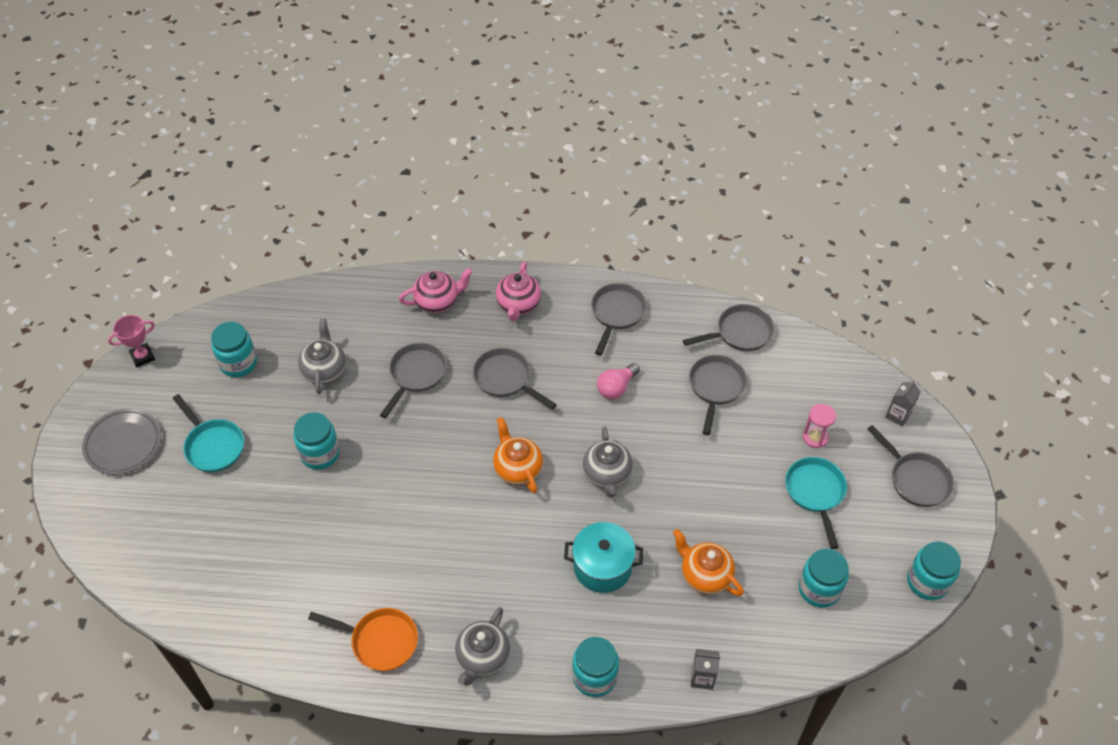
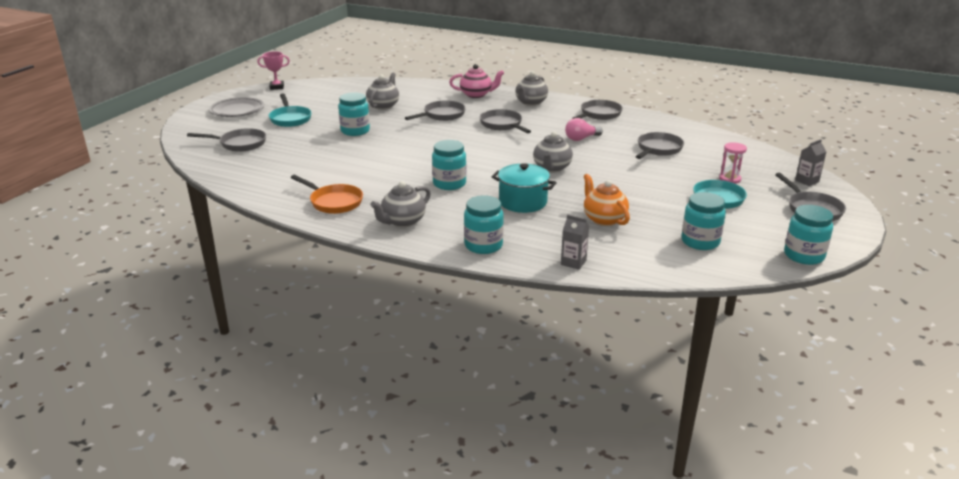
camera: 20 degrees right, 25 degrees down
(238, 363) = (332, 96): turquoise jar -> turquoise jar (449, 184)
(517, 468) = (486, 156): orange teapot -> none
(518, 305) = (530, 103): pink teapot -> grey teapot
(740, 333) = (689, 133): grey pan -> grey pan (240, 144)

